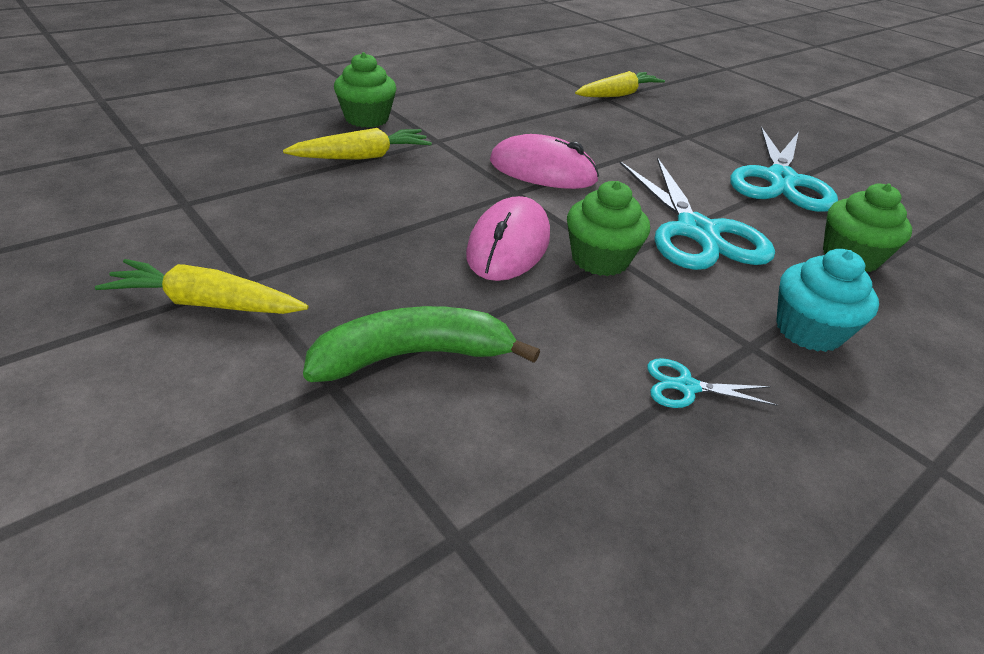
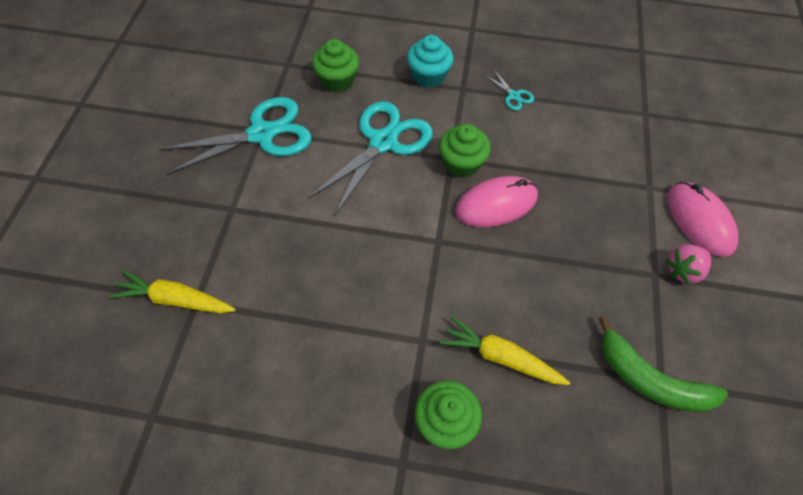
camera: 130 degrees left, 20 degrees up
(207, 303) = (683, 270): yellow carrot -> pink strawberry
(413, 356) = (607, 177): green banana -> green banana (650, 380)
(542, 171) = (393, 248): pink mouse -> pink mouse (699, 221)

